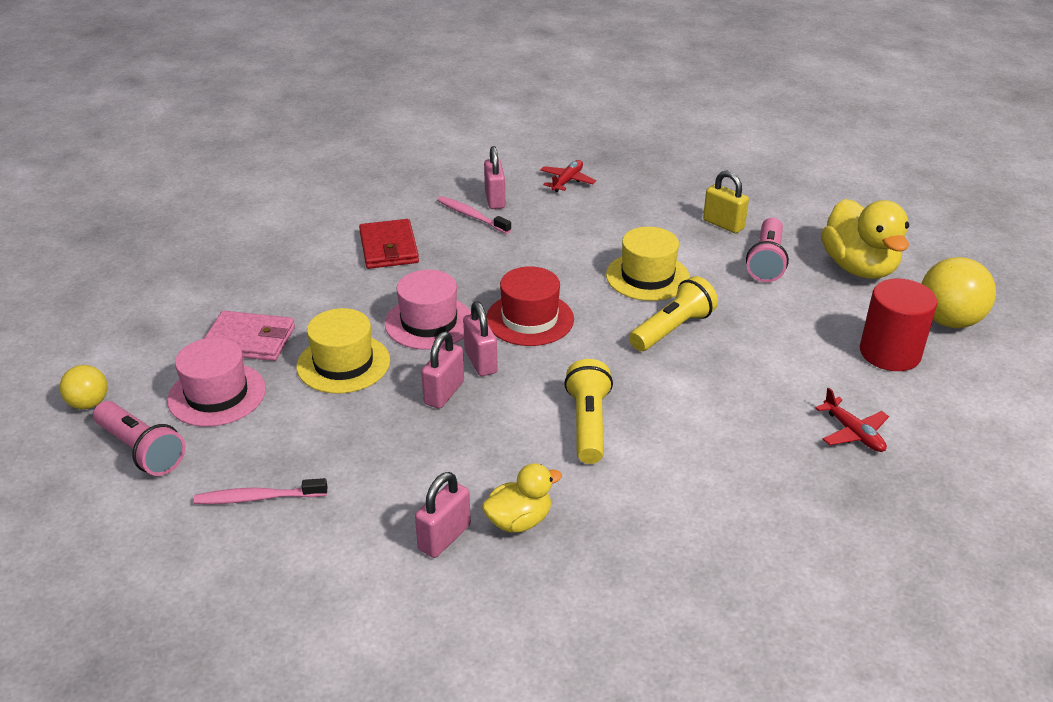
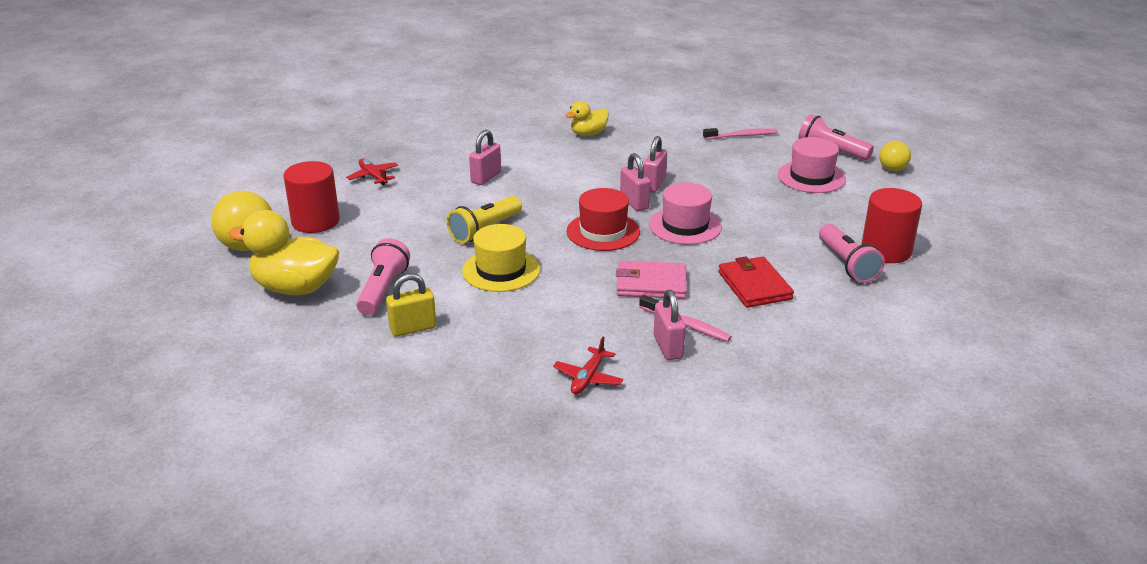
camera: 175 degrees right, 5 degrees down
(222, 278) = (886, 251): none -> red cylinder
(249, 340) = (818, 208): pink wallet -> pink wallet (651, 284)
(278, 265) = (847, 264): none -> pink flashlight
(343, 363) = (736, 197): yellow hat -> none
(444, 537) = (628, 127): pink padlock -> pink padlock (486, 177)
(588, 424) = (551, 173): yellow flashlight -> none
(723, 224) = (413, 328): yellow padlock -> yellow padlock turned 60 degrees counterclockwise
(859, 268) = (295, 288): yellow duck -> yellow duck turned 60 degrees counterclockwise

